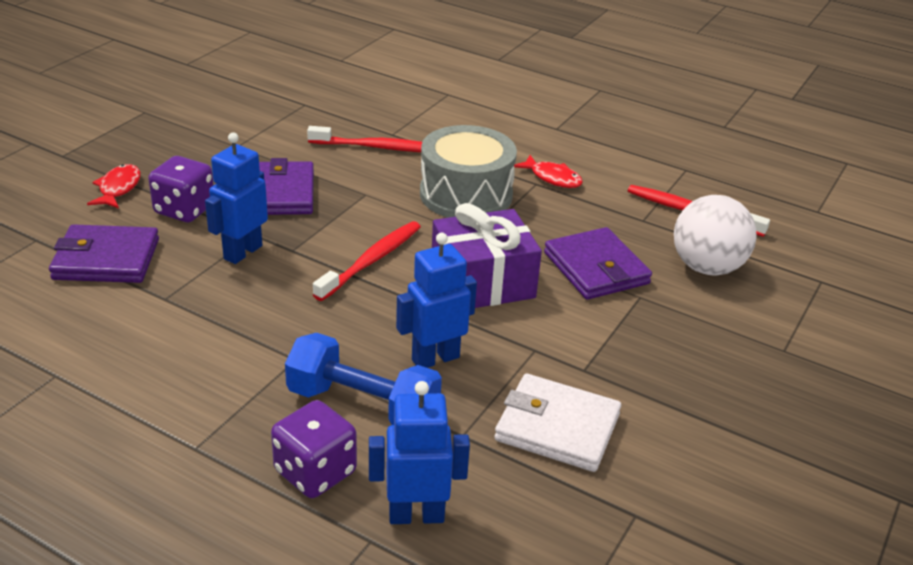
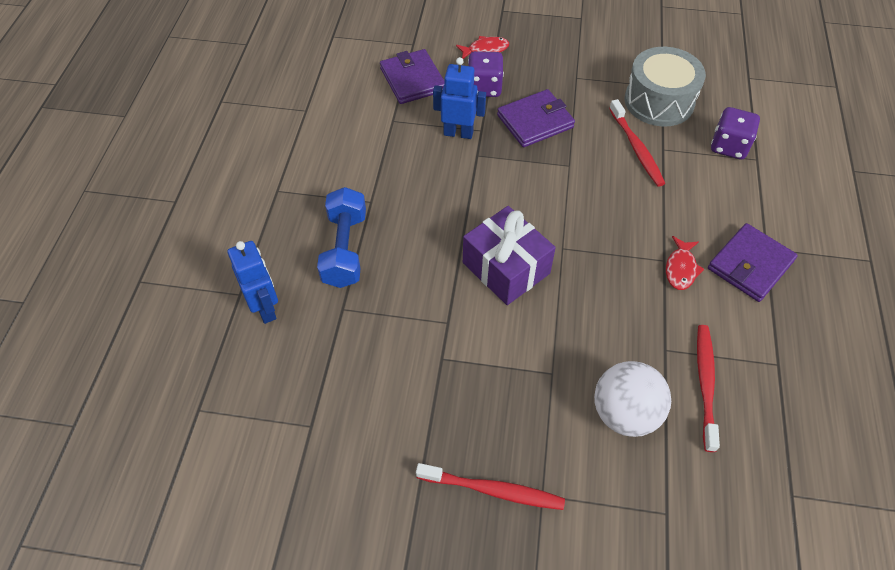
camera: 70 degrees right, 20 degrees up
(315, 472) = (280, 249): purple dice -> purple dice (729, 146)
(371, 261) = (490, 199): red toothbrush -> red toothbrush (492, 490)
(435, 358) = (407, 269): blue robot -> none
(466, 194) = (612, 221): grey drum -> grey drum (659, 101)
(557, 427) = (373, 358): white wallet -> none
(596, 268) = (570, 333): purple wallet -> purple wallet (750, 265)

